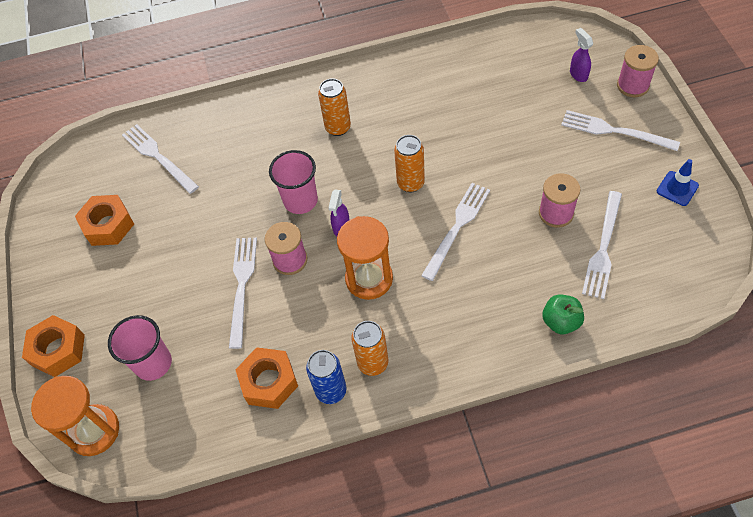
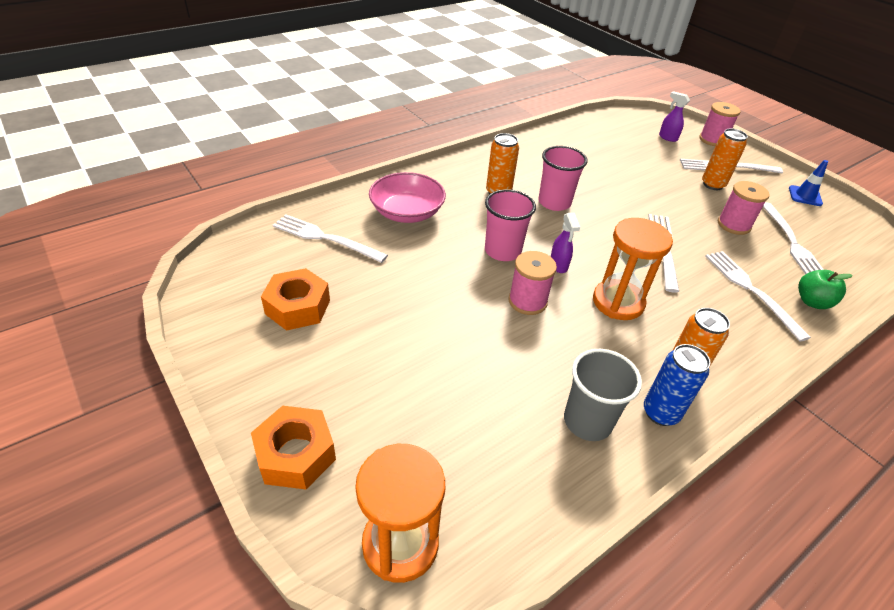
camera: 30 degrees left, 15 degrees down
(153, 363) = (435, 437): pink cup -> pink cup (554, 202)
(240, 139) = (407, 212): none -> pink bowl
(242, 286) = (492, 335): white fork -> white fork (751, 290)
(269, 382) = (587, 421): orange nut -> grey cup
(410, 183) = (596, 222): orange can -> orange can (713, 184)

